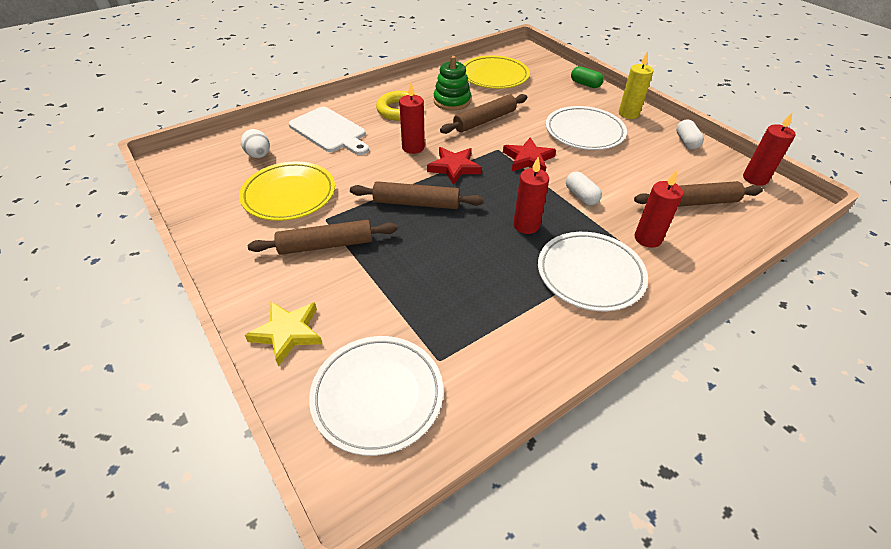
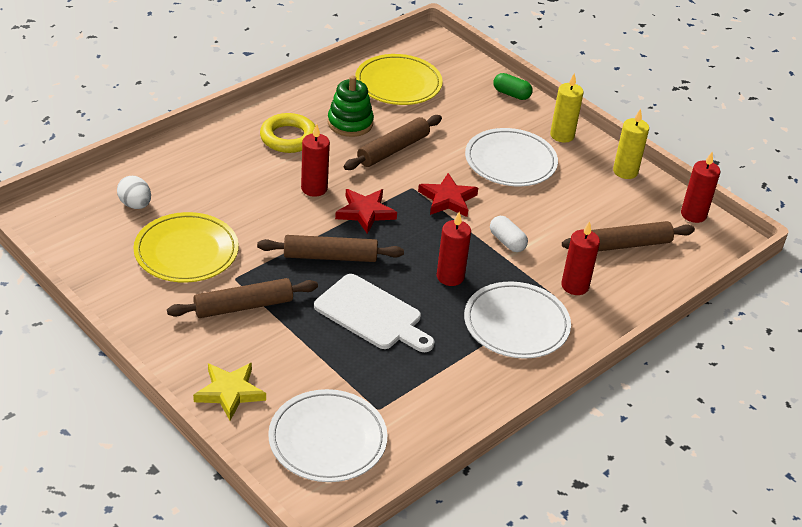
camera: 10 degrees left, 5 degrees down
(330, 131) = (210, 170): white cutting board -> white cutting board (372, 314)
(686, 142) = (625, 171): white capsule -> yellow candle

